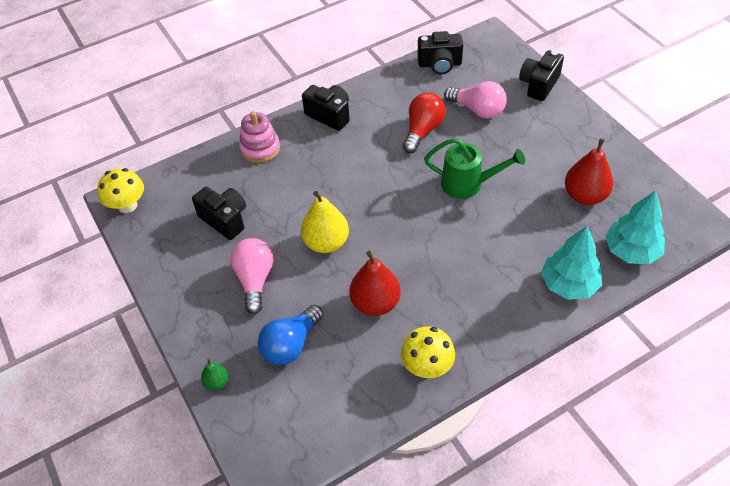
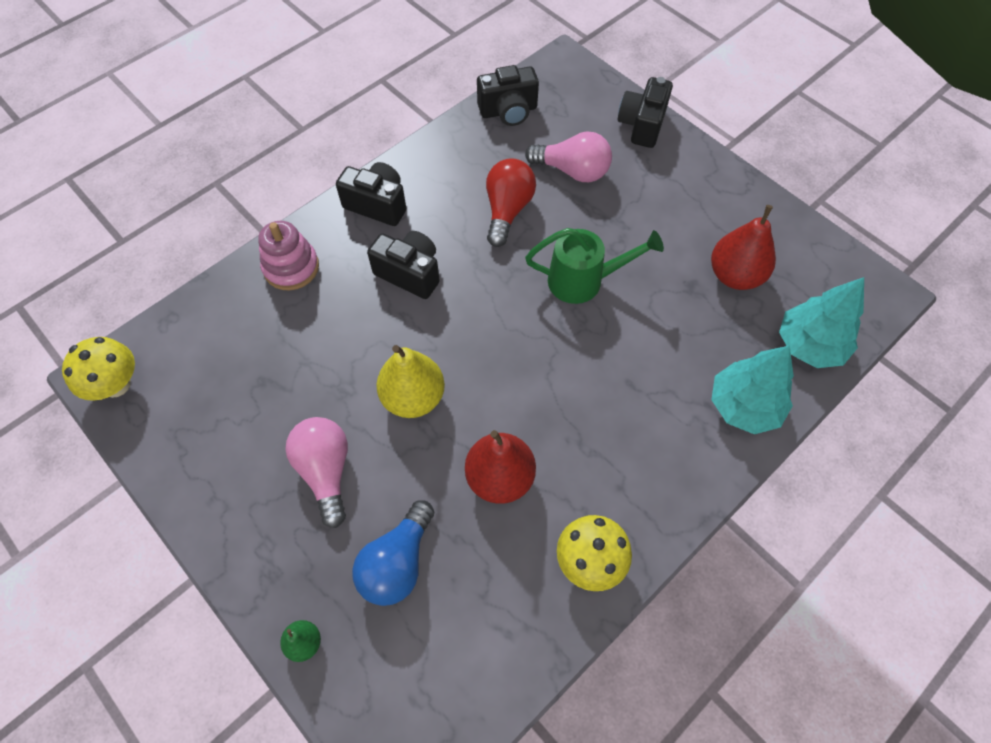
camera: 15 degrees left, 10 degrees up
(225, 220) = (264, 385): black camera -> black camera (410, 273)

